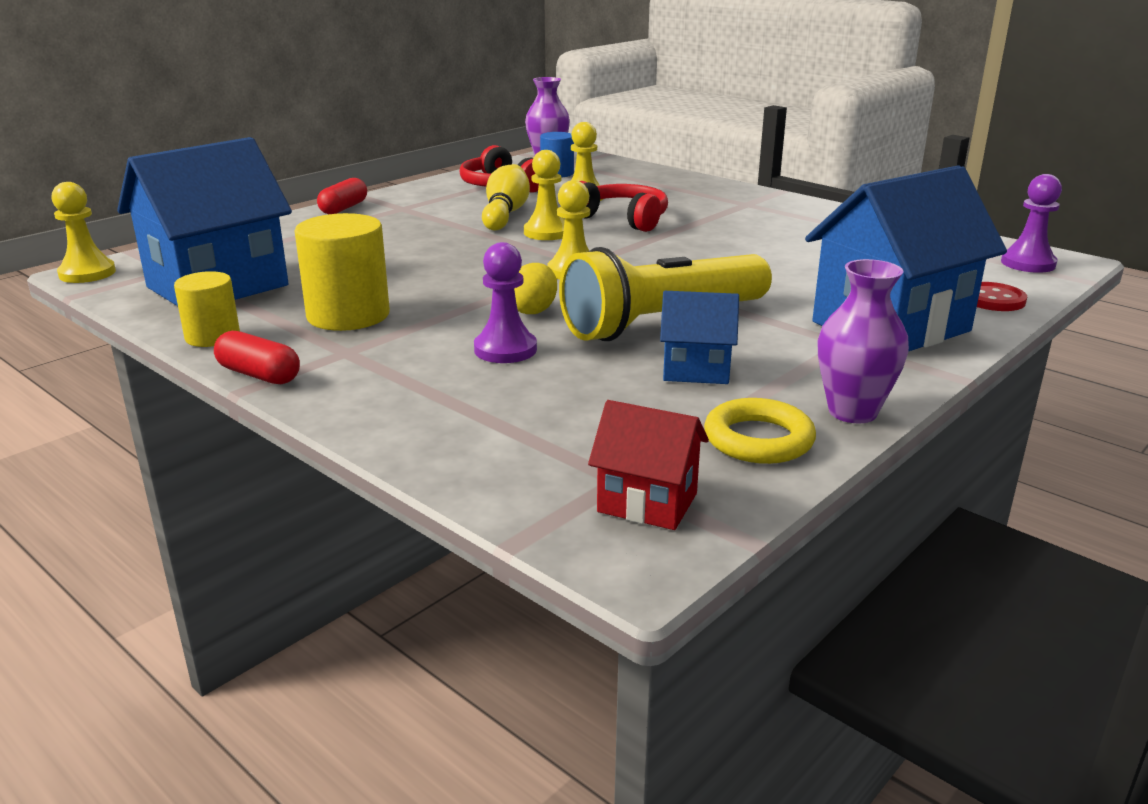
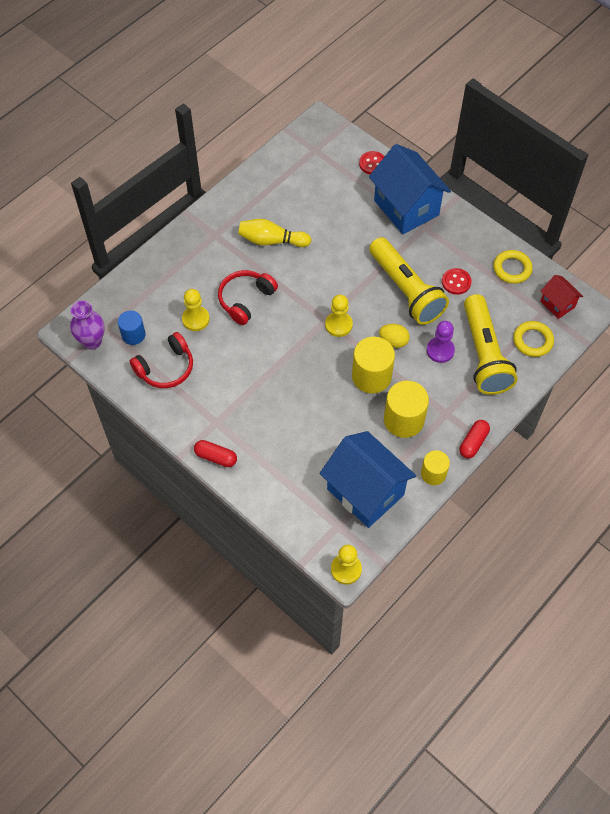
camera: 90 degrees left, 35 degrees up
(455, 293) = (371, 376): none -> yellow cylinder
(487, 394) = (484, 354): none -> yellow flashlight
(505, 214) = (232, 361): yellow bowling pin -> yellow bowling pin (271, 240)
(520, 457) = (532, 341): none -> yellow ring
(547, 233) = (271, 338): yellow pawn -> none
(647, 503) = (557, 304): red house -> red house turned 60 degrees counterclockwise
(696, 370) = (456, 282): blue house -> red button
(852, 412) = (488, 237): purple vase -> none
(1028, 263) = (324, 136): purple pawn -> none

